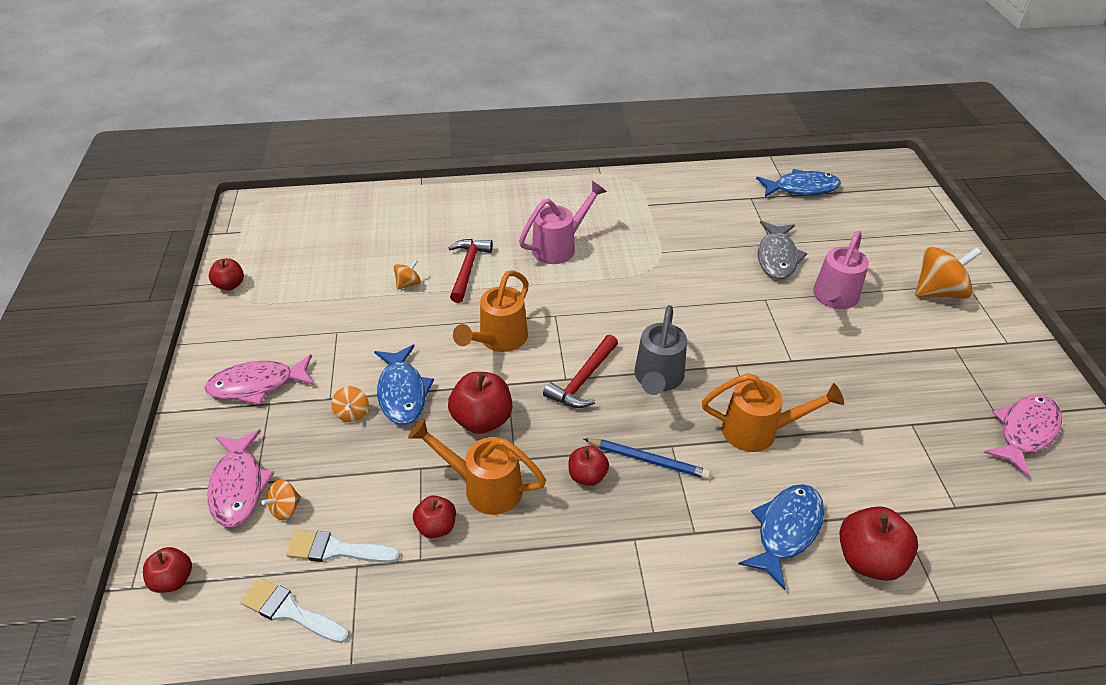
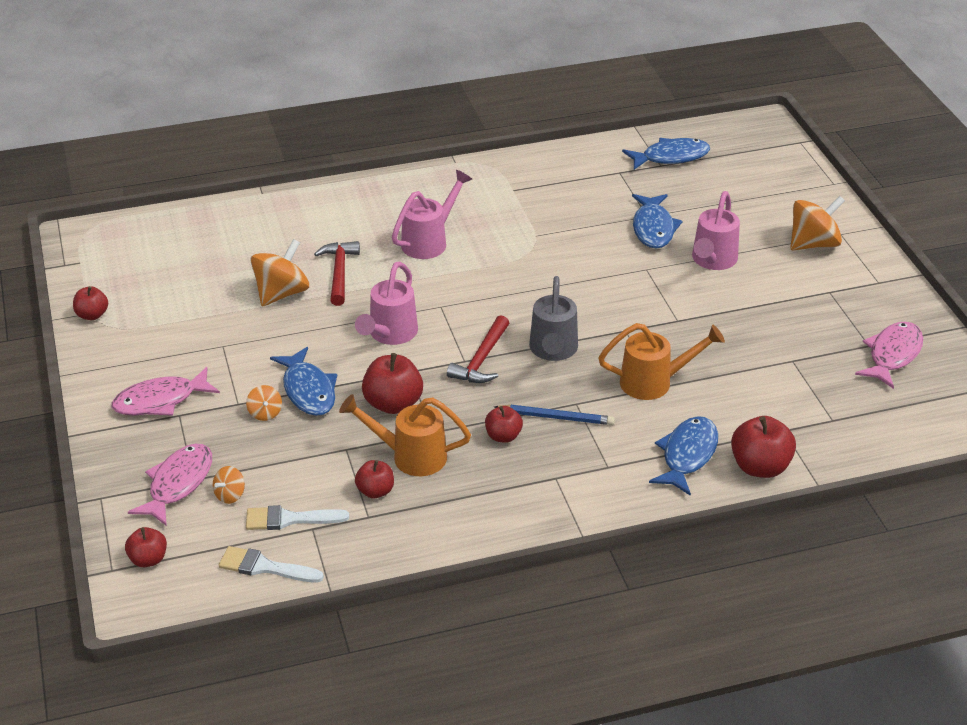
camera: 10 degrees left, 5 degrees down
(238, 486) = (178, 484): pink fish -> pink fish turned 135 degrees counterclockwise
(408, 284) = (281, 293): orange spinning top -> orange spinning top, size x2.00
(498, 340) = (389, 335): orange watering can -> pink watering can
(777, 257) = (653, 228): grey fish -> blue fish

